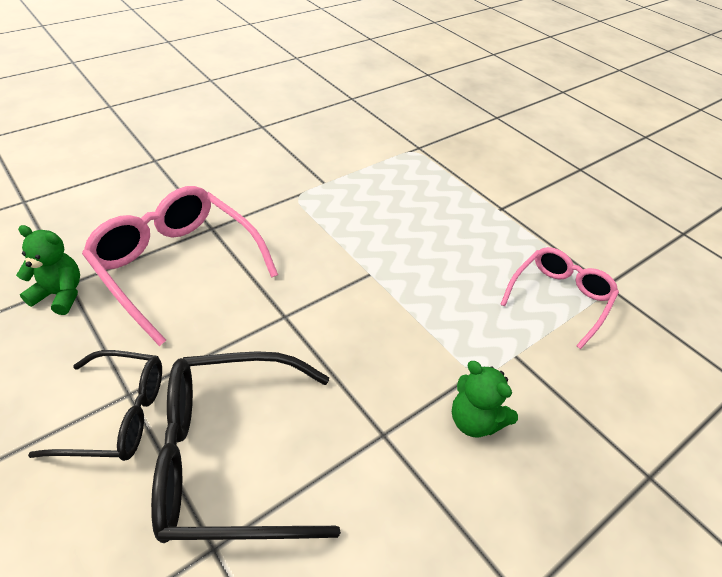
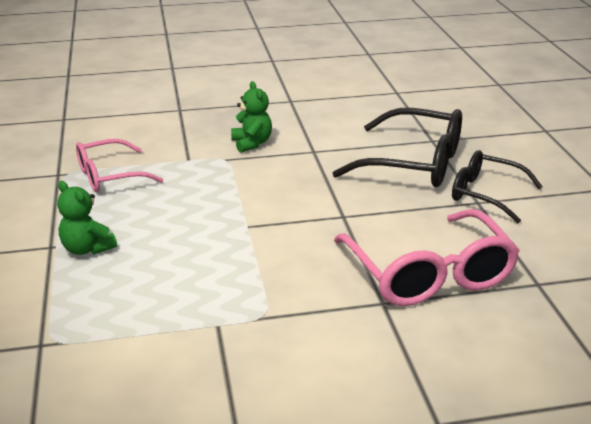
camera: 150 degrees left, 15 degrees down
(60, 295) = (544, 276): green teddy bear -> green teddy bear (87, 249)

